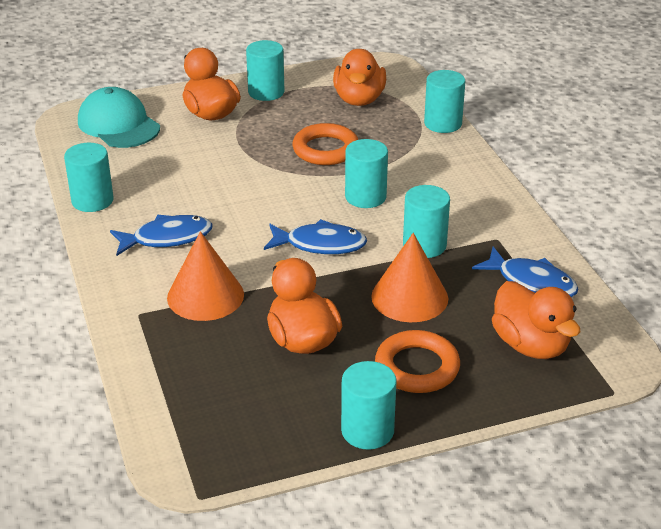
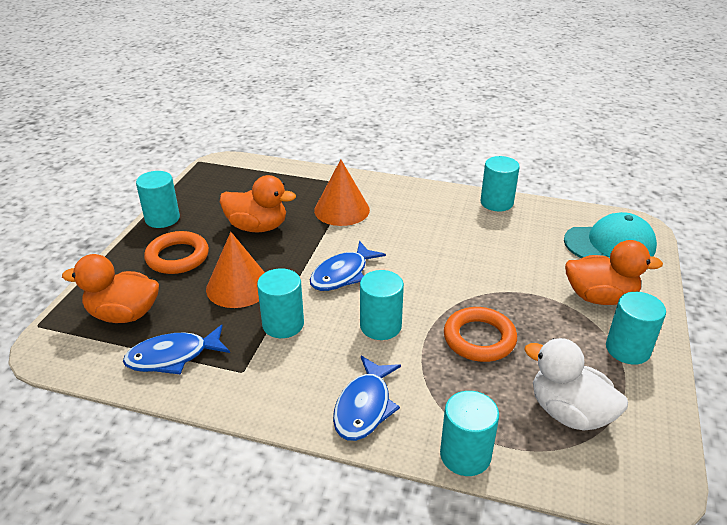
camera: 125 degrees right, 0 degrees up
(167, 238) = (420, 216): blue fish -> blue fish (364, 407)
(359, 99) = (569, 413): orange duck -> white duck

